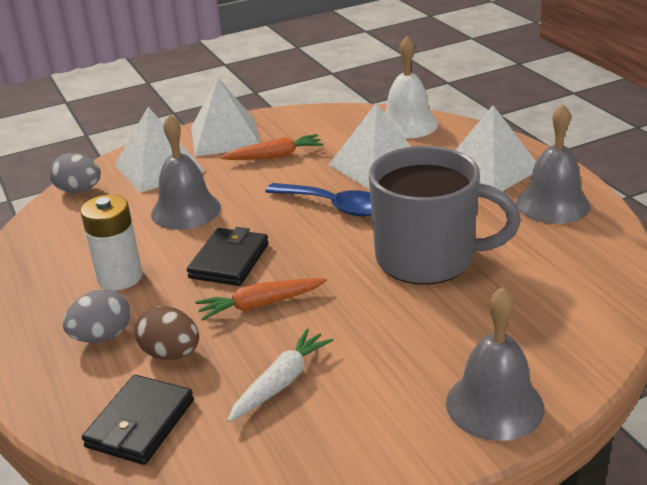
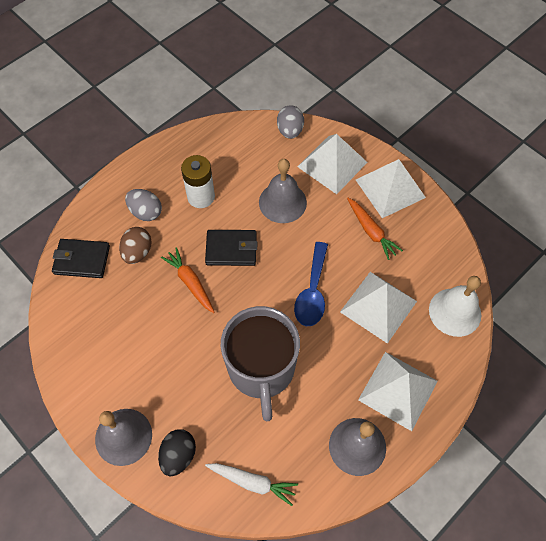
camera: 70 degrees right, 30 degrees up
(281, 382) = (123, 317): white carrot -> white carrot (252, 482)
(538, 349) = (178, 455): none -> black egg

